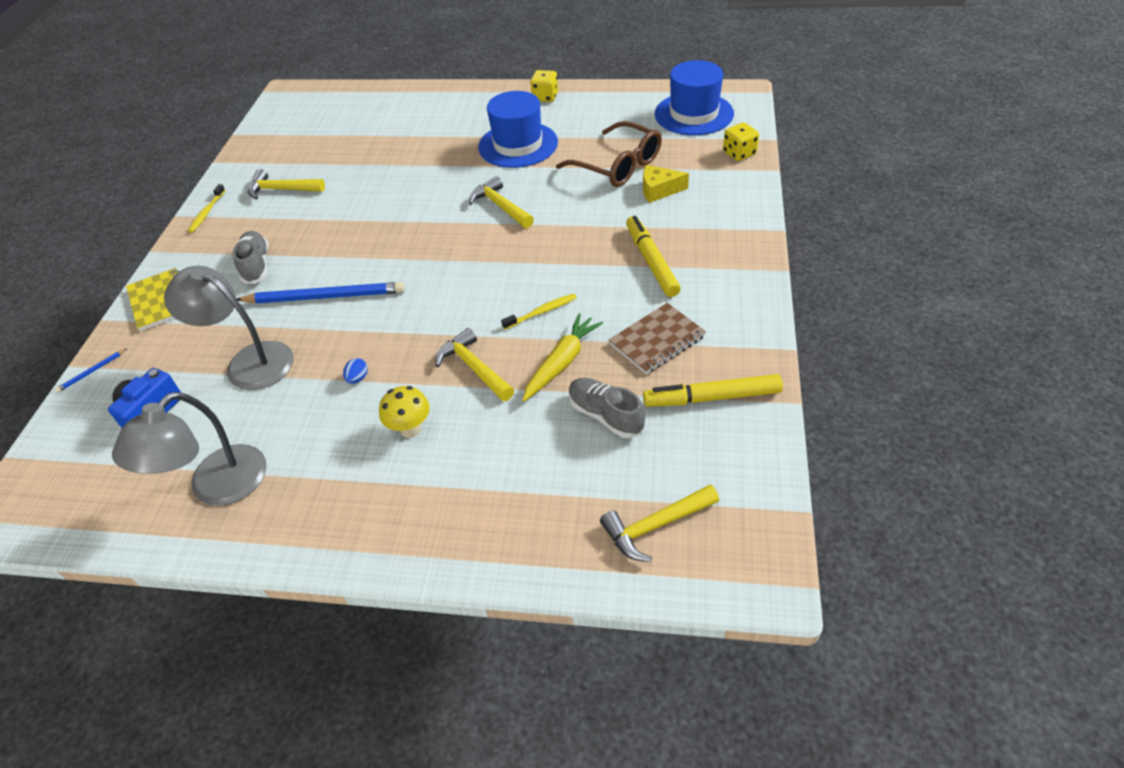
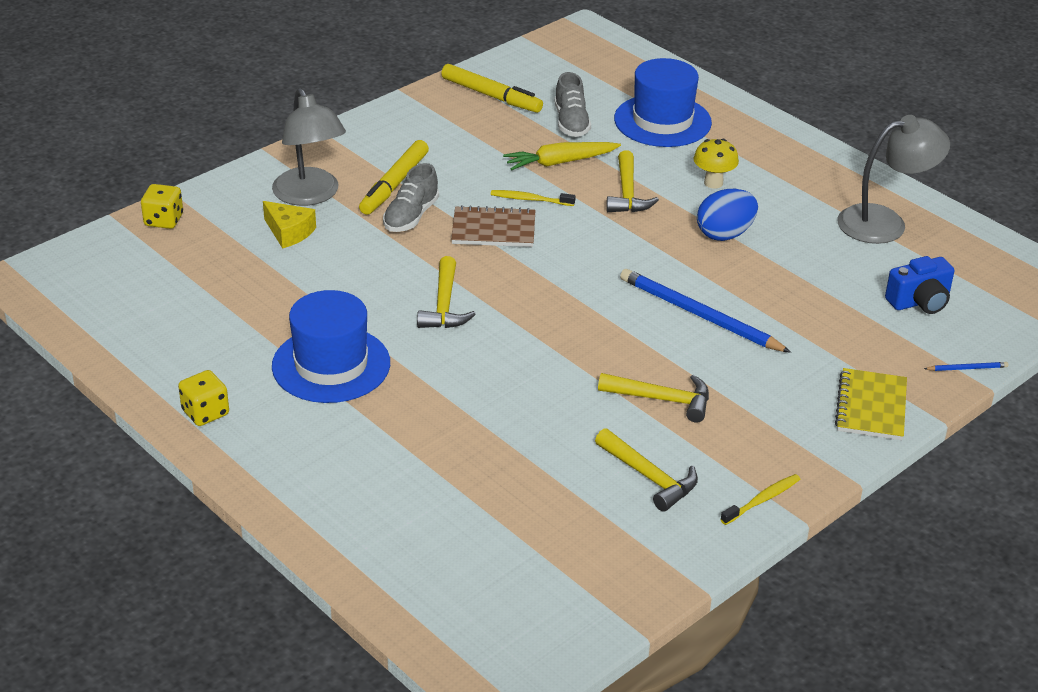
camera: 145 degrees left, 10 degrees down
(249, 361) = (810, 296): grey lamp -> grey lamp (310, 195)
(256, 265) = (745, 389): grey shoe -> grey shoe (411, 216)
(358, 378) = (725, 234): blue egg -> blue egg, size x2.23
(618, 165) = (280, 277): brown glasses -> none
(655, 526) = (612, 69): yellow hammer -> yellow hammer (662, 399)
(657, 340) = (475, 139): brown notebook -> brown notebook (493, 230)
(694, 114) = (115, 284): blue hat -> blue hat (662, 121)

